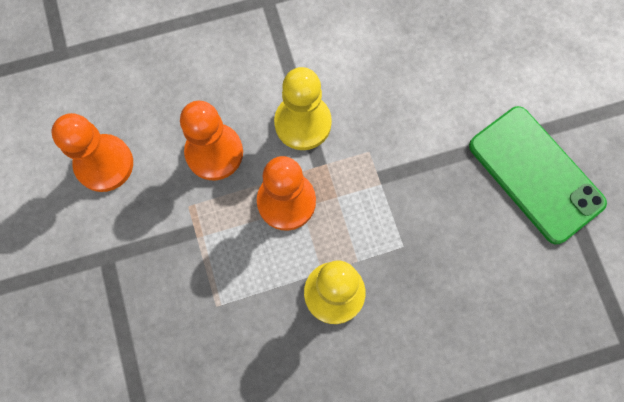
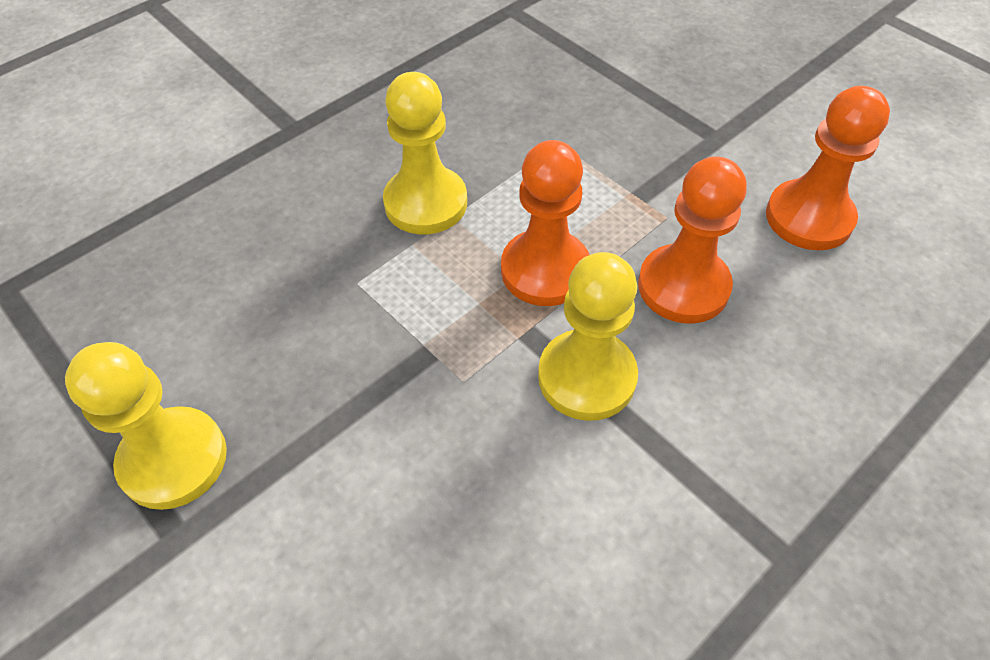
camera: 155 degrees right, 20 degrees down
(535, 174) = (173, 460): green phone -> yellow pawn

